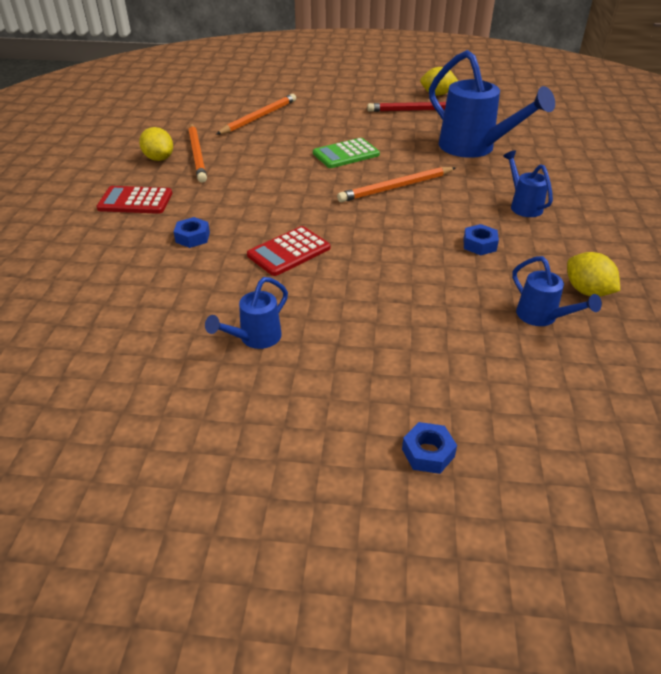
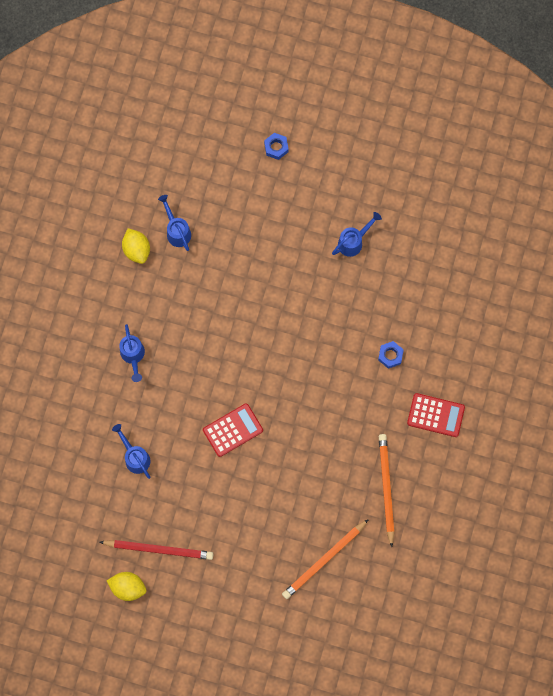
camera: 170 degrees left, 35 degrees up
(159, 158) = (420, 486): yellow lemon -> none
(289, 252) = (323, 326): red calculator -> red calculator (233, 430)
(346, 154) = (253, 466): green calculator -> none
(396, 187) = (224, 401): orange pencil -> none
(474, 148) = (135, 456): blue watering can -> blue watering can, size x0.50
(479, 245) = (186, 311): blue nut -> none

